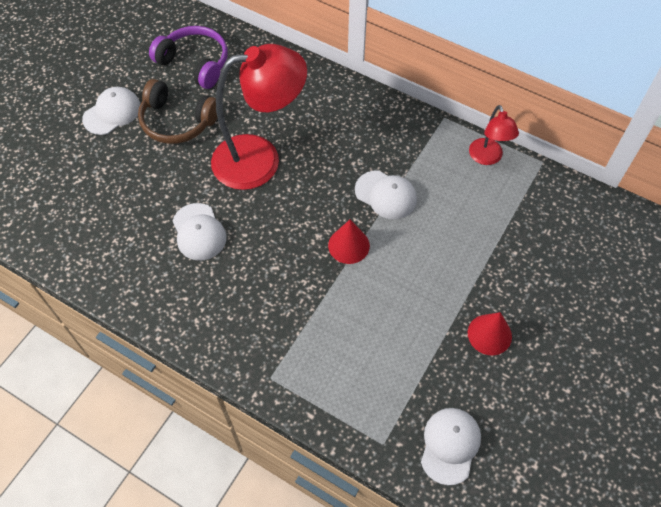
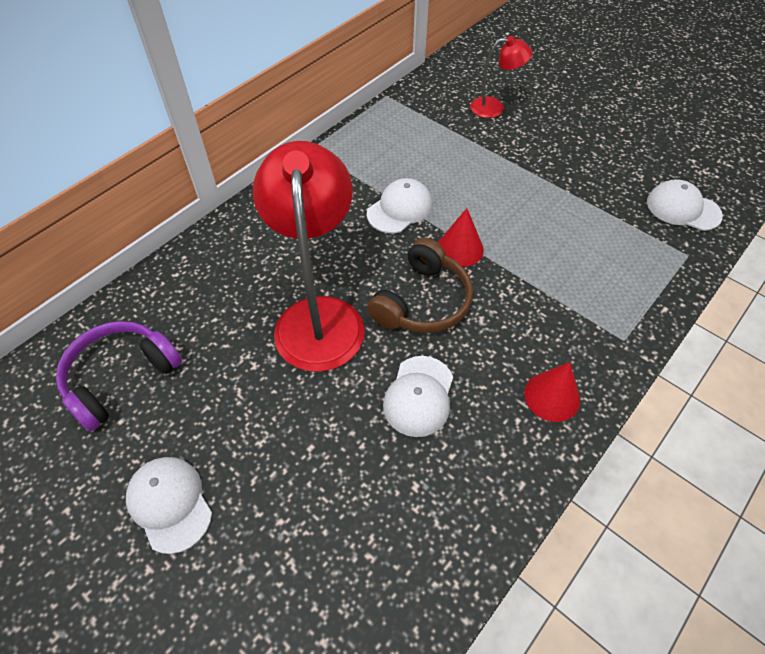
camera: 80 degrees left, 5 degrees down
(177, 121) = (222, 409): brown headphones -> brown headphones (422, 301)
(199, 232) = (419, 396): white cap -> white cap turned 120 degrees clockwise
(487, 158) = (371, 128): red lamp -> red lamp (494, 108)
(489, 334) = (569, 163): red cone -> red cone (552, 396)

